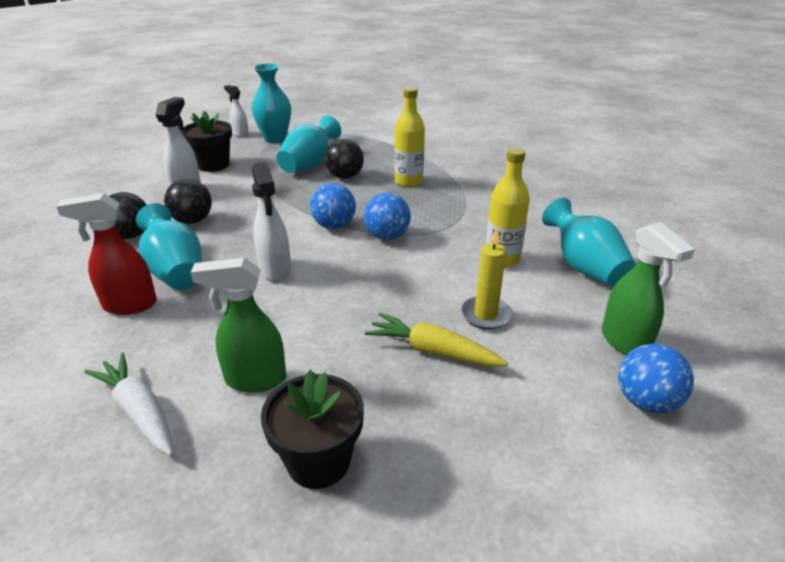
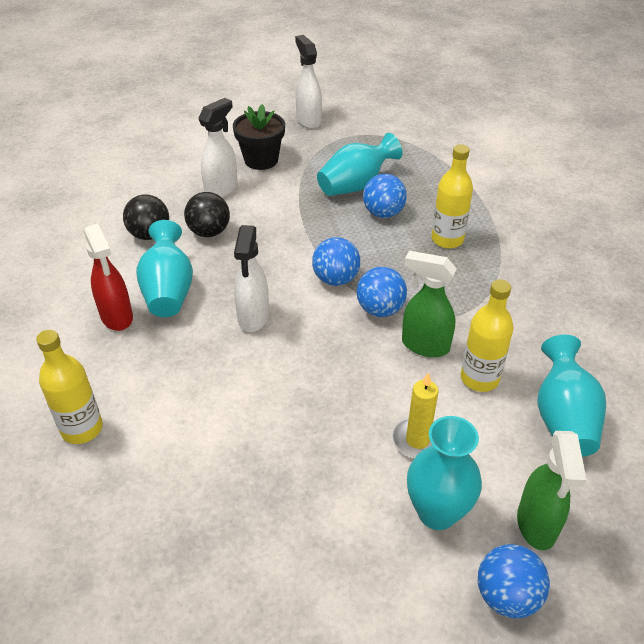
camera: 25 degrees right, 10 degrees up
(129, 305) = (117, 317): red spray bottle -> red spray bottle turned 135 degrees counterclockwise
(139, 411) = (82, 429): white carrot -> yellow bottle
(240, 134) = (308, 120): white spray bottle -> white spray bottle, size x1.54
(255, 379) = (179, 432): green spray bottle -> green spray bottle (424, 345)
(275, 139) = (340, 136): turquoise vase -> turquoise vase (437, 512)
(318, 461) = (189, 530): black flower pot -> none
(345, 176) = (383, 213): black ball -> blue ball
(433, 351) = (342, 462): yellow carrot -> none

